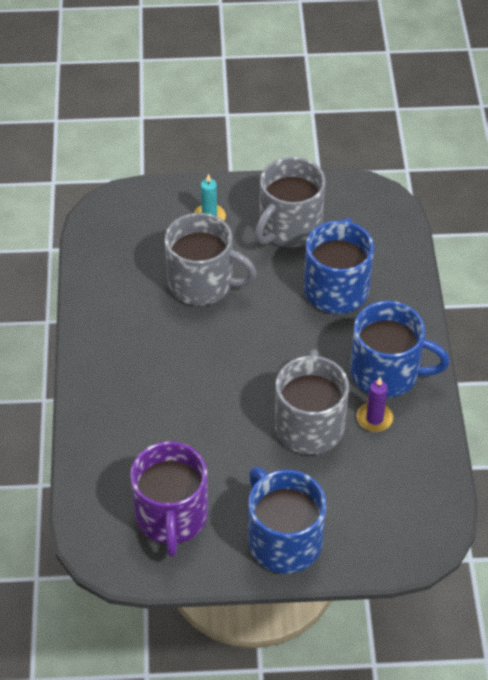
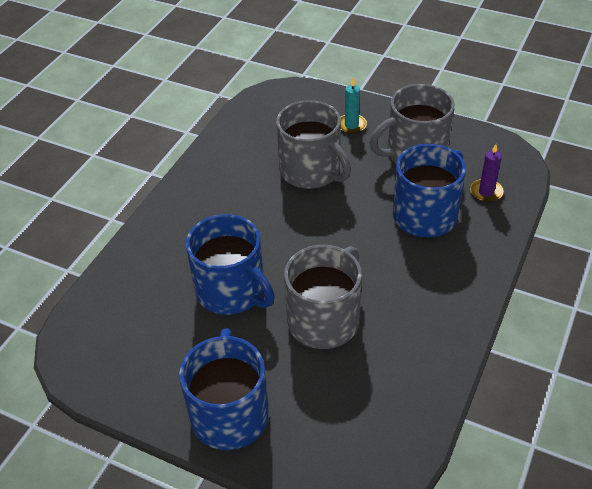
camera: 30 degrees right, 5 degrees down
(171, 516) = (148, 348): purple mug -> none
(374, 418) = (389, 338): purple candle -> purple candle (486, 192)
(386, 372) = (427, 302): blue mug -> blue mug (231, 291)

